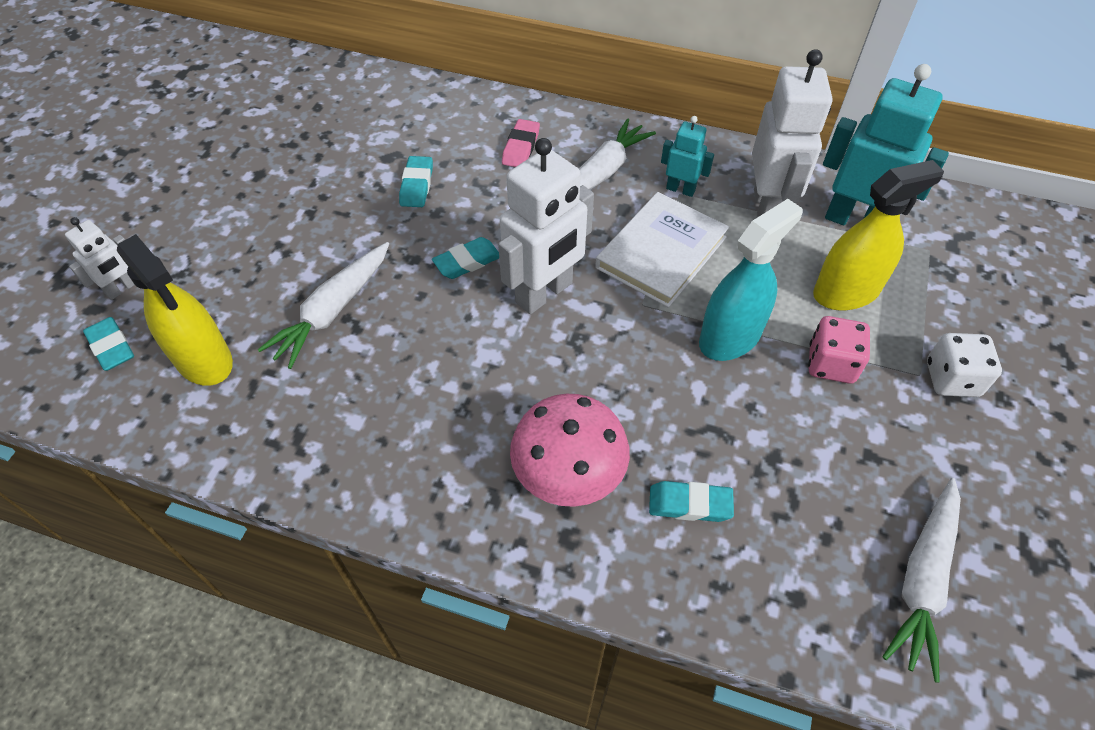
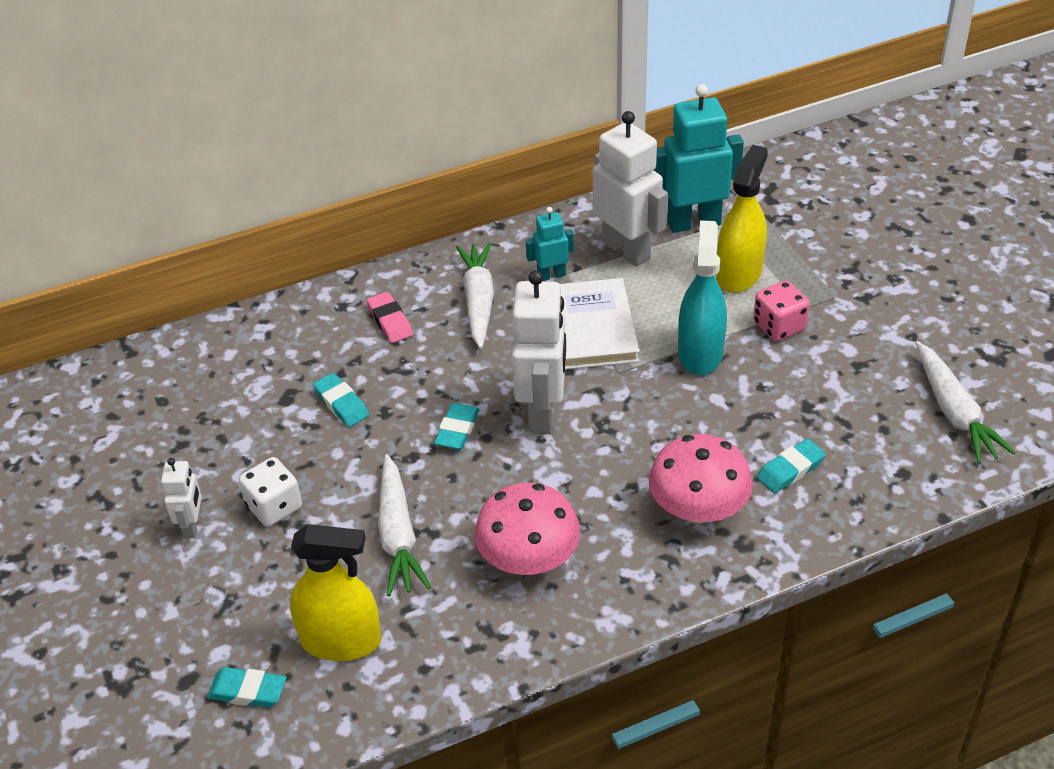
camera: 40 degrees left, 10 degrees down
(122, 289) = (191, 649): white robot -> white robot (192, 526)
(393, 404) = (529, 559): none -> pink mushroom
(952, 379) = (855, 286): white dice -> white dice (274, 506)

